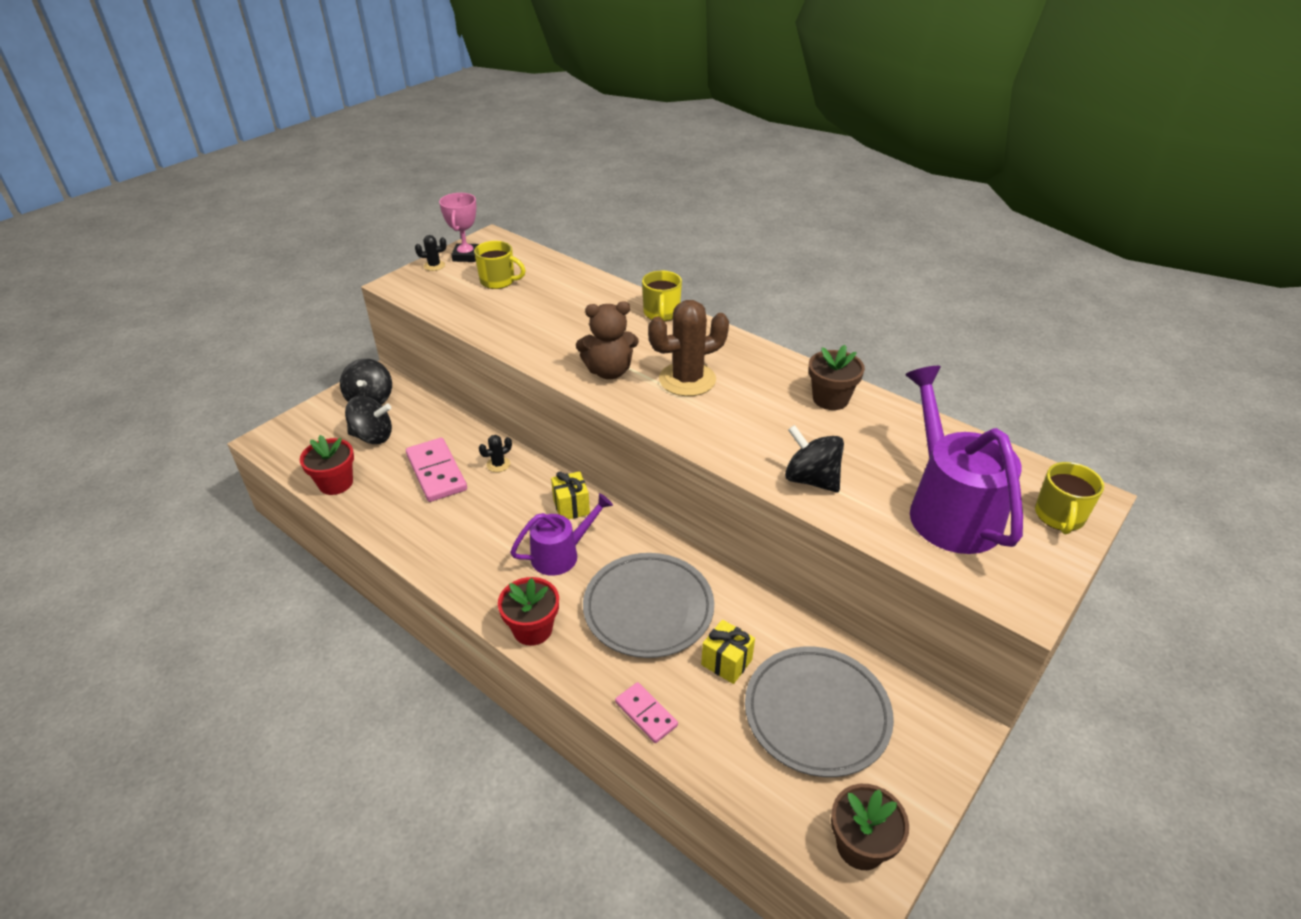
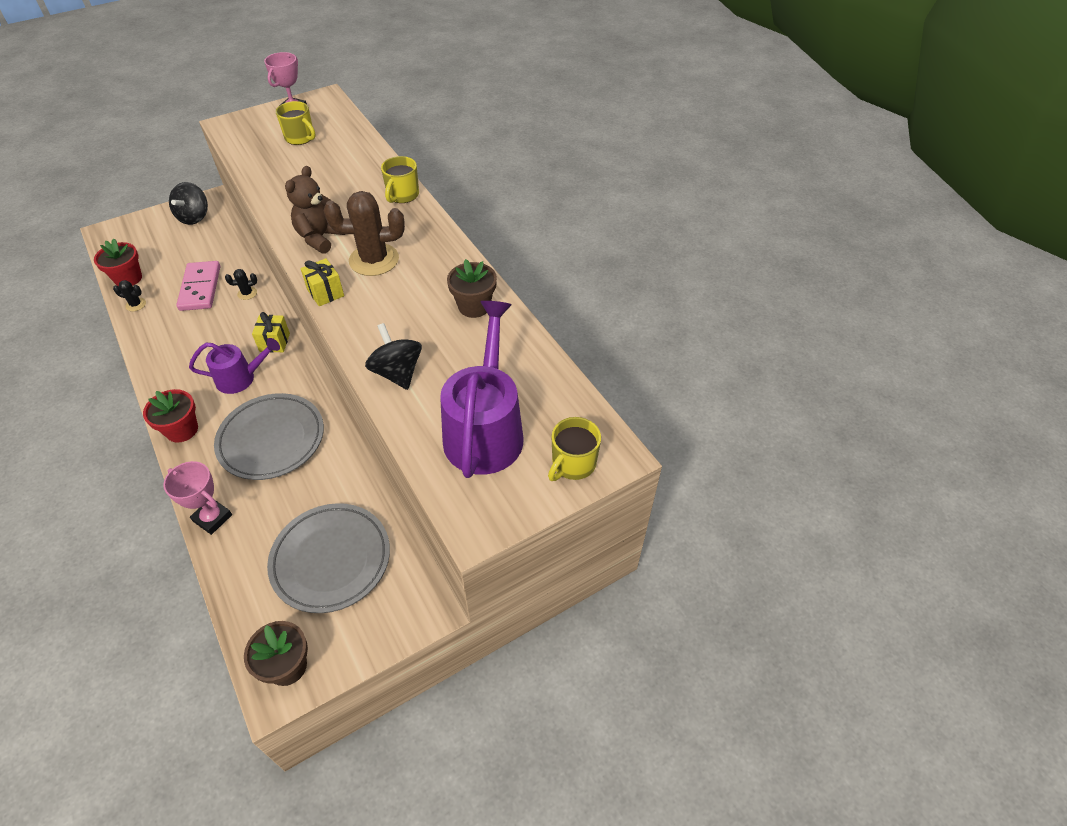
camera: 20 degrees right, 10 degrees up
(373, 436) = (176, 247): black spinning top -> none
(434, 266) = (263, 113): black cactus -> black cactus (136, 304)
(609, 371) = (320, 238): brown teddy bear -> brown teddy bear turned 105 degrees clockwise
(646, 714) = (212, 518): pink domino -> pink trophy
(726, 662) = (296, 499): yellow gift -> yellow gift (325, 293)

